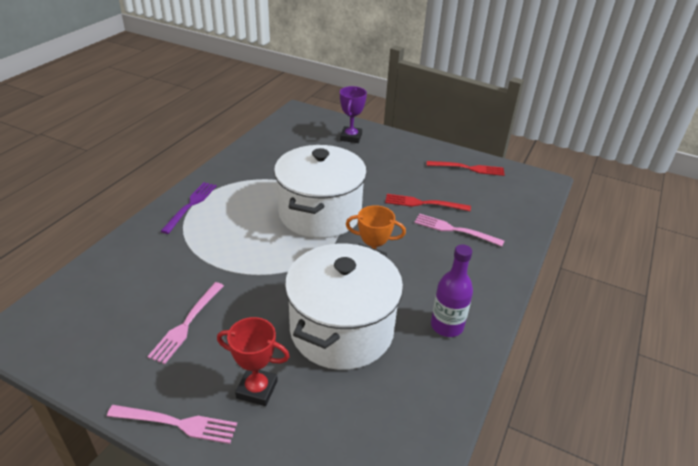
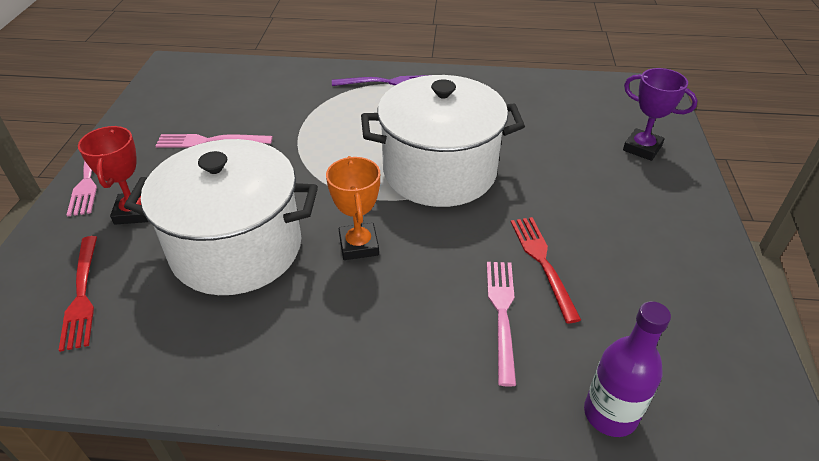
camera: 70 degrees right, 5 degrees up
(351, 137) = (642, 148): purple trophy -> purple trophy turned 45 degrees clockwise
(447, 326) = (279, 348): purple bottle -> purple bottle (610, 414)
(469, 168) = (697, 298): red fork -> red fork (82, 296)

